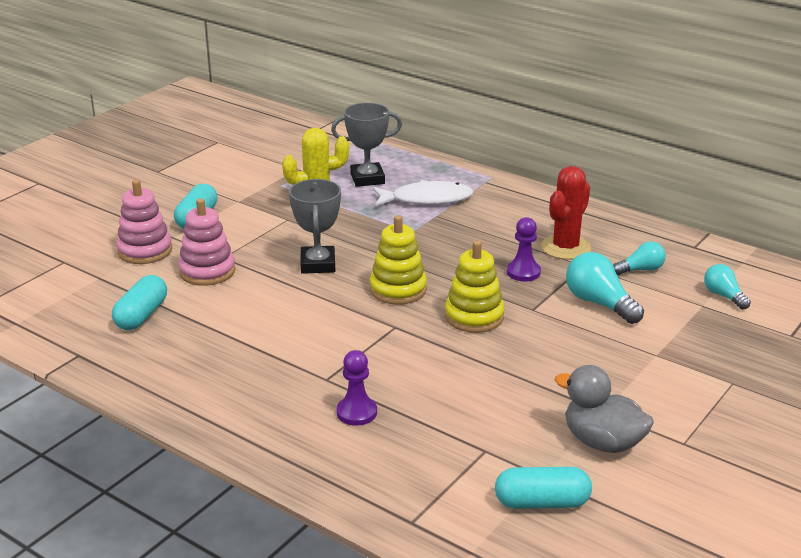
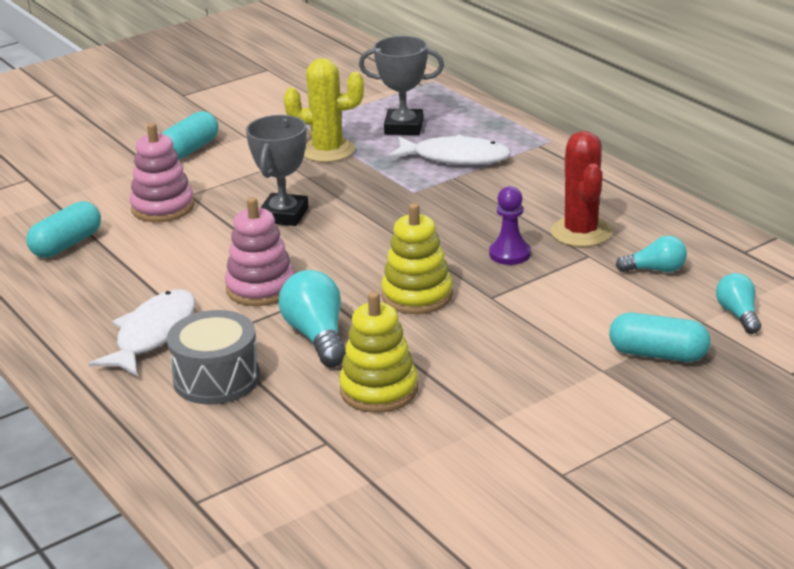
camera: 20 degrees right, 0 degrees up
(145, 251) = (114, 178): pink stacking toy -> pink stacking toy (261, 288)
(274, 383) = (153, 334): none -> white fish
(356, 412) = (216, 379): purple pawn -> grey drum
(398, 289) = (352, 254): yellow stacking toy -> yellow stacking toy (379, 390)
(542, 503) = (349, 509): turquoise capsule -> turquoise capsule (658, 354)
(565, 247) = (581, 232): red cactus -> red cactus turned 60 degrees counterclockwise
(599, 303) = (575, 301): turquoise light bulb -> turquoise light bulb (317, 336)
(602, 442) = (465, 456): grey duck -> none

